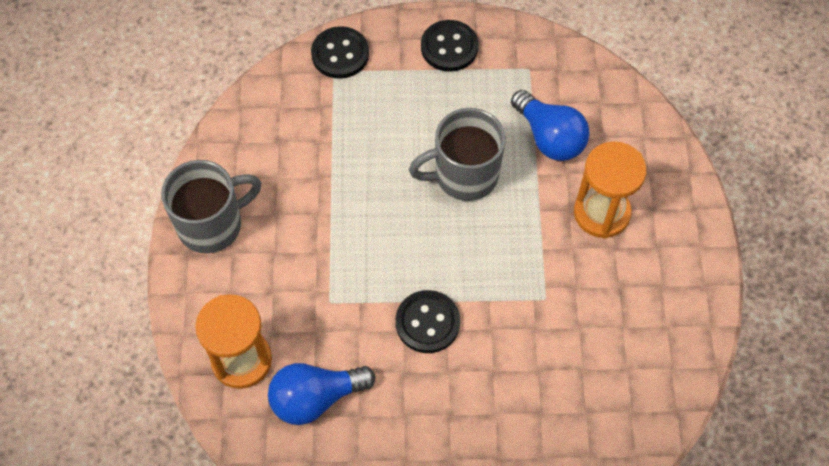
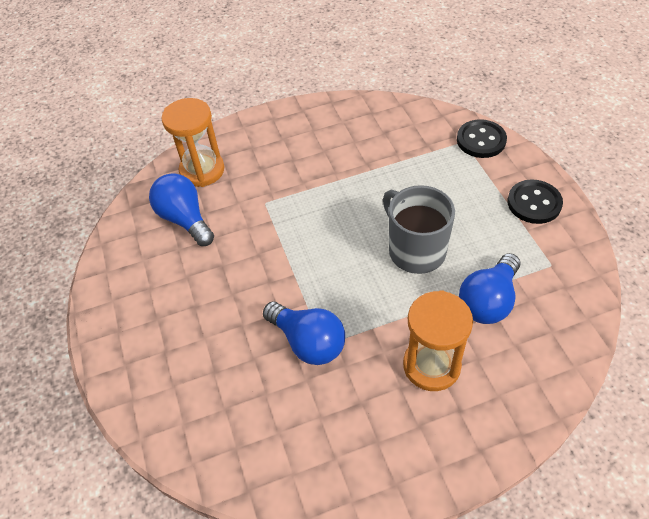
camera: 75 degrees right, 10 degrees down
(212, 224) = (300, 122): grey mug -> none
(427, 322) = (269, 267): black button -> none
(538, 312) = (308, 342): none -> blue light bulb

